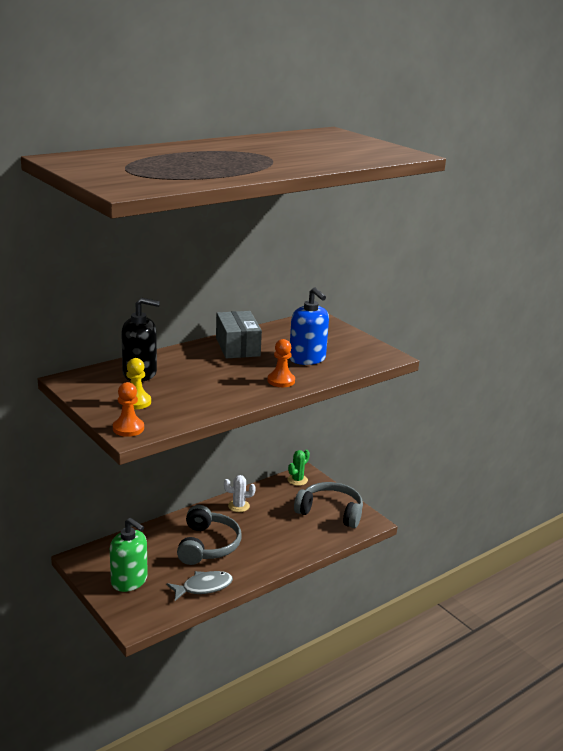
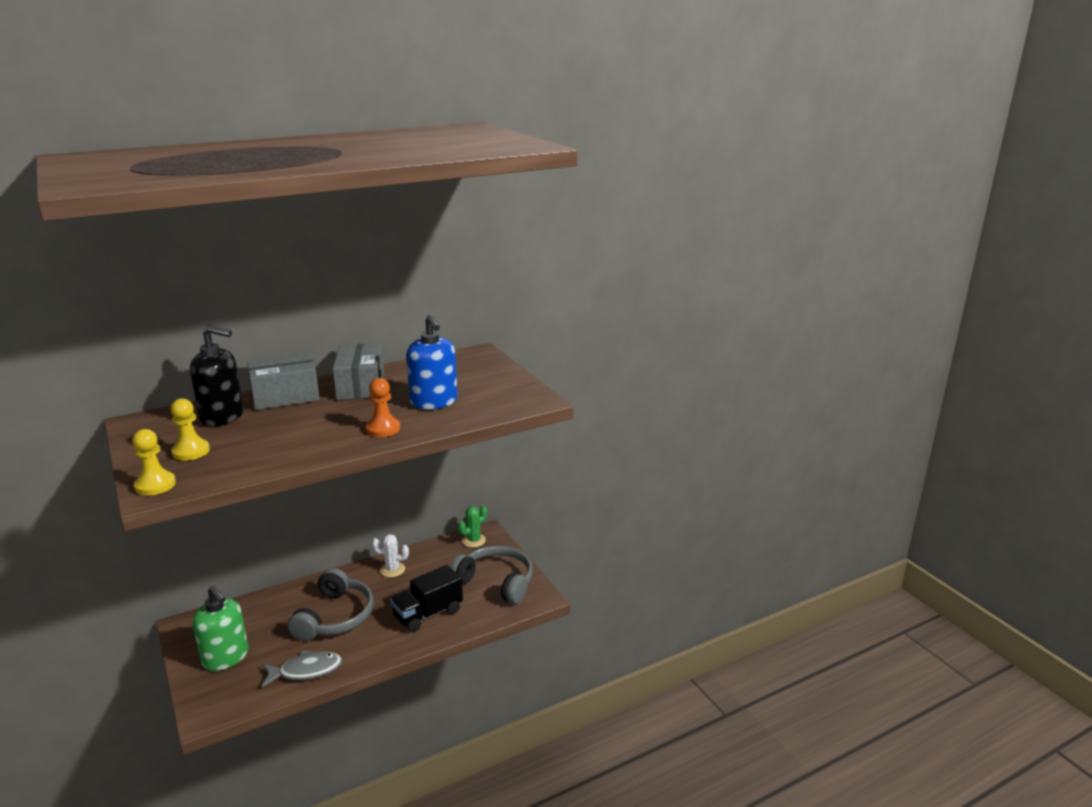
camera: 10 degrees right, 0 degrees up
(128, 428) = (155, 485): orange pawn -> yellow pawn
(180, 356) = (285, 396): none -> grey box
(285, 539) = (428, 614): none -> black truck

